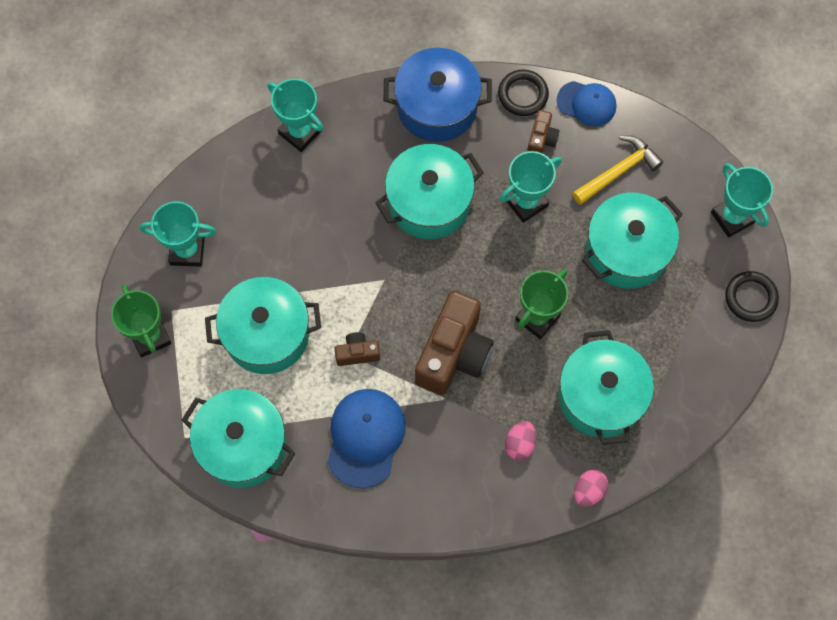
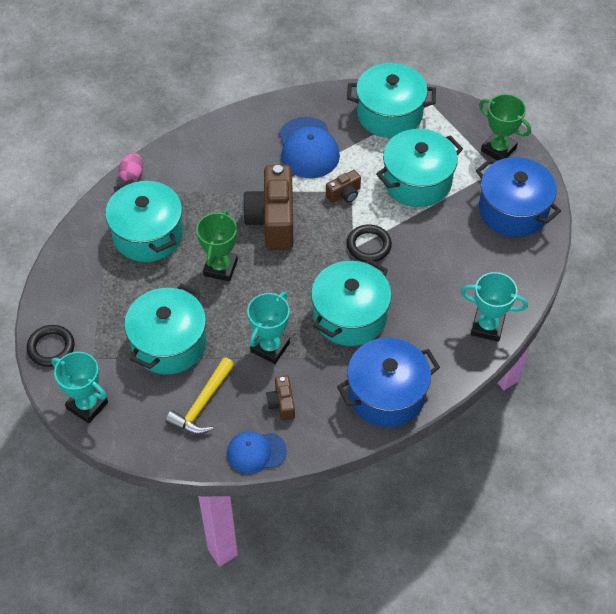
camera: 155 degrees right, 15 degrees down
(187, 251) = (513, 210): turquoise trophy -> blue pot
(519, 444) = (195, 184): pink egg -> none
(523, 95) = (317, 436): black ring -> black ring (368, 245)

